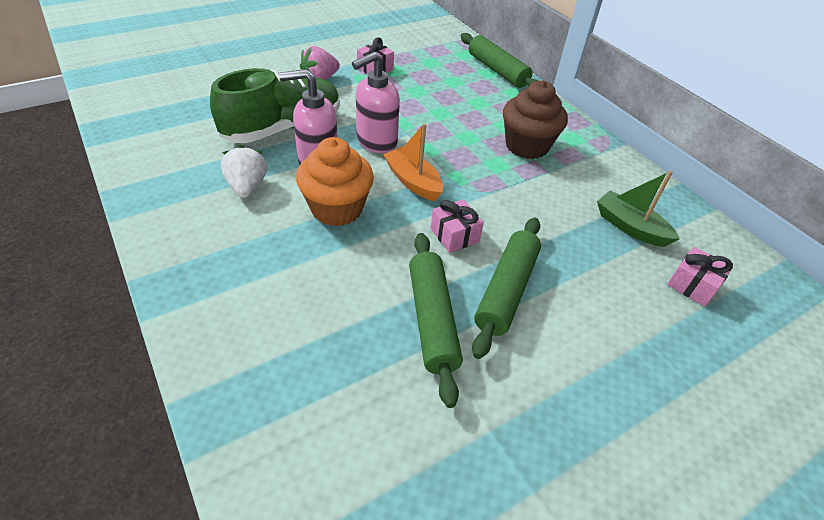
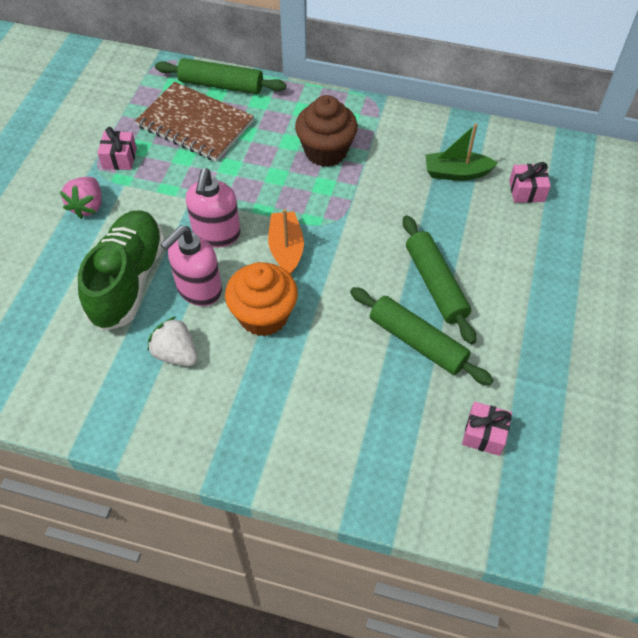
camera: 40 degrees left, 10 degrees up
(413, 181) = (286, 249): orange boat -> orange boat turned 75 degrees clockwise
(449, 79) = (195, 124): none -> brown notebook
(454, 235) = (363, 270): pink gift -> pink gift (484, 434)

